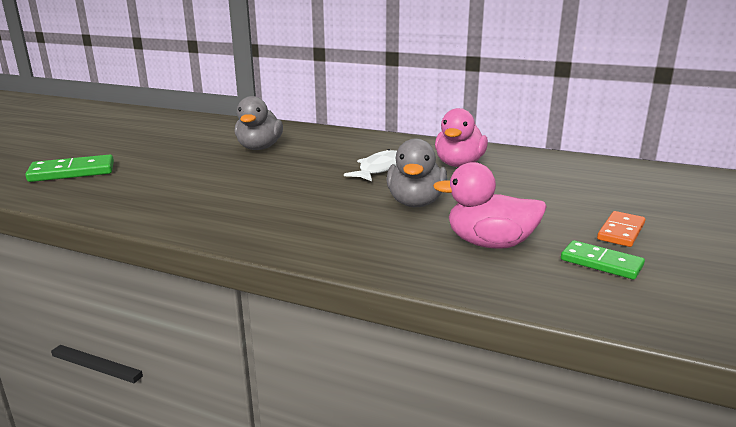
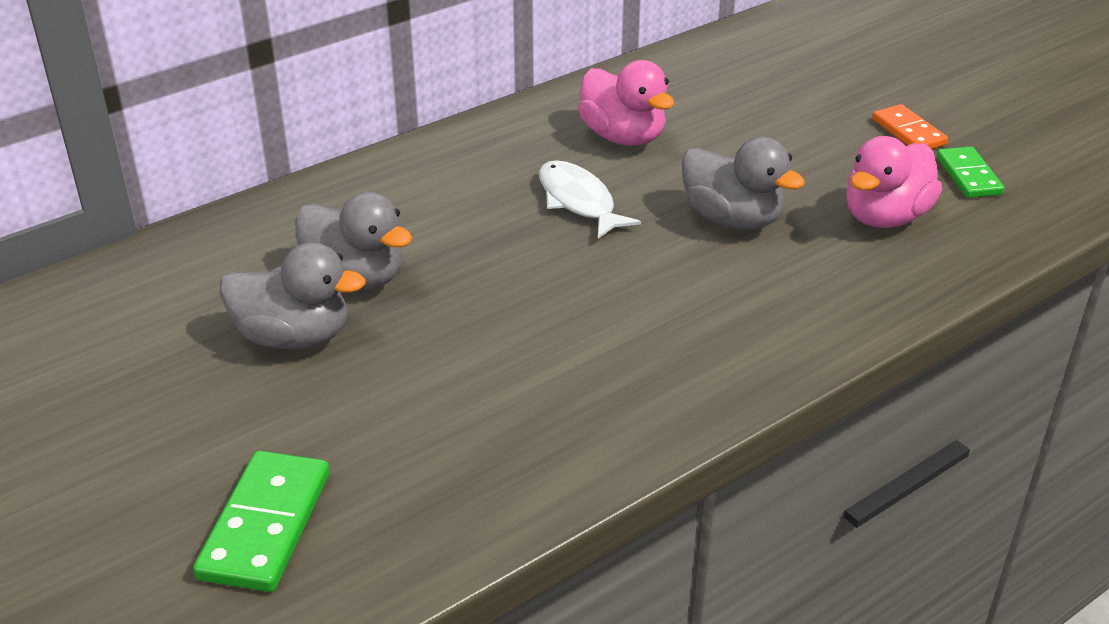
camera: 60 degrees left, 15 degrees up
(205, 149) = (294, 337): none -> grey duck
(601, 263) = (968, 176): green domino -> green domino turned 75 degrees counterclockwise

